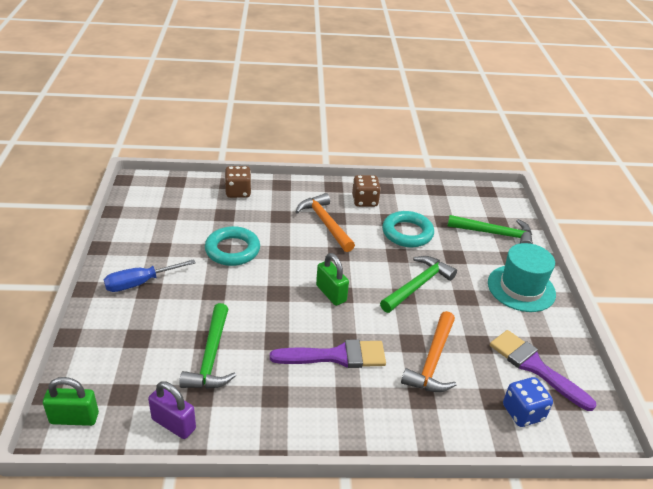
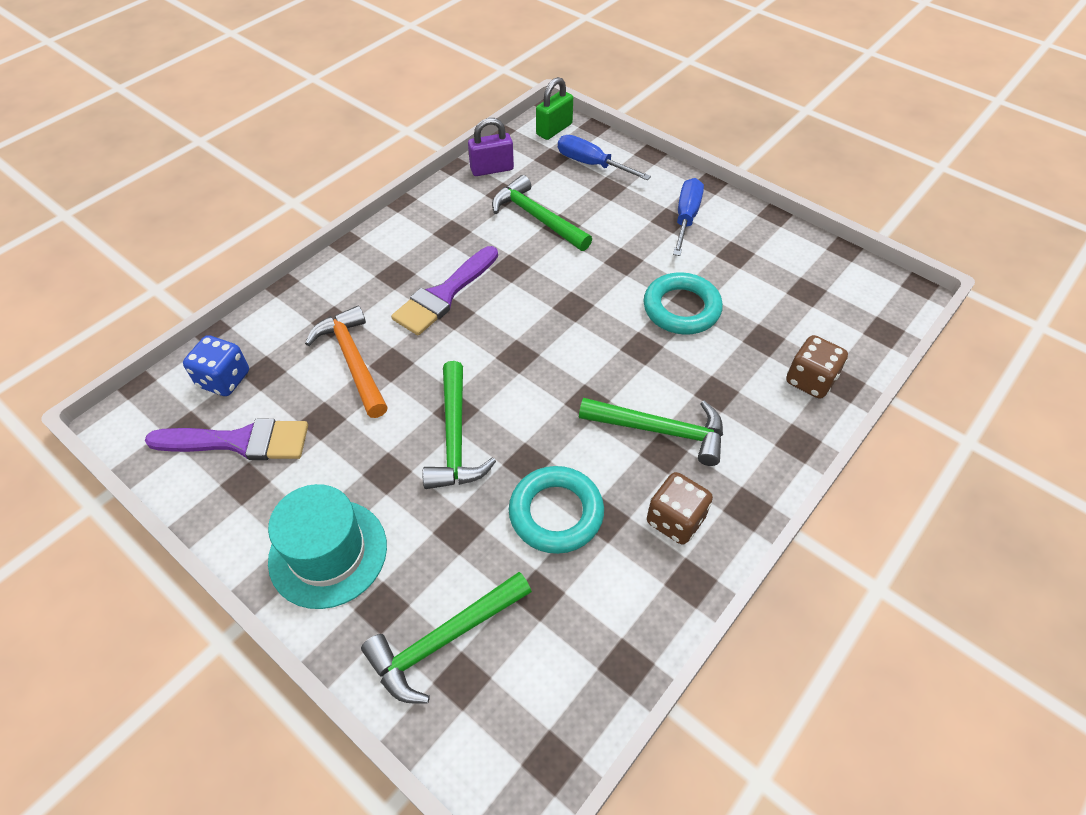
camera: 135 degrees right, 15 degrees up
(112, 363) = (592, 164): none -> blue screwdriver
(325, 223) = (660, 430): orange hammer -> green hammer
(331, 293) = (527, 347): green padlock -> none

